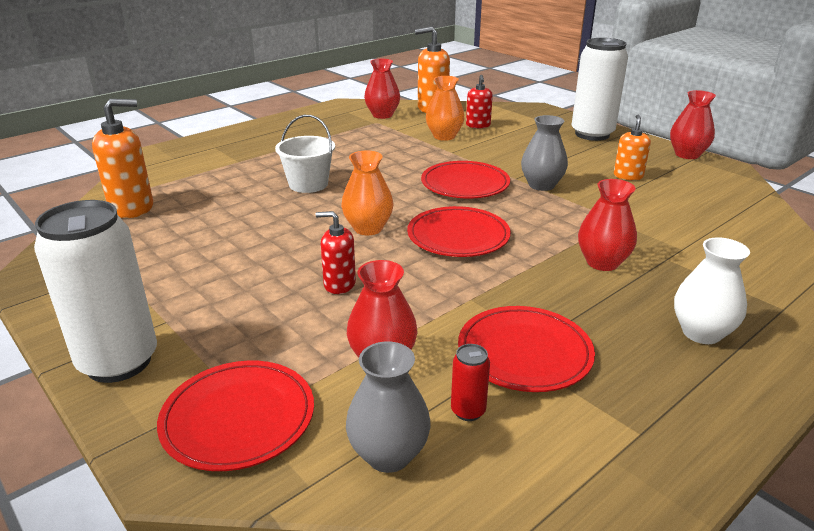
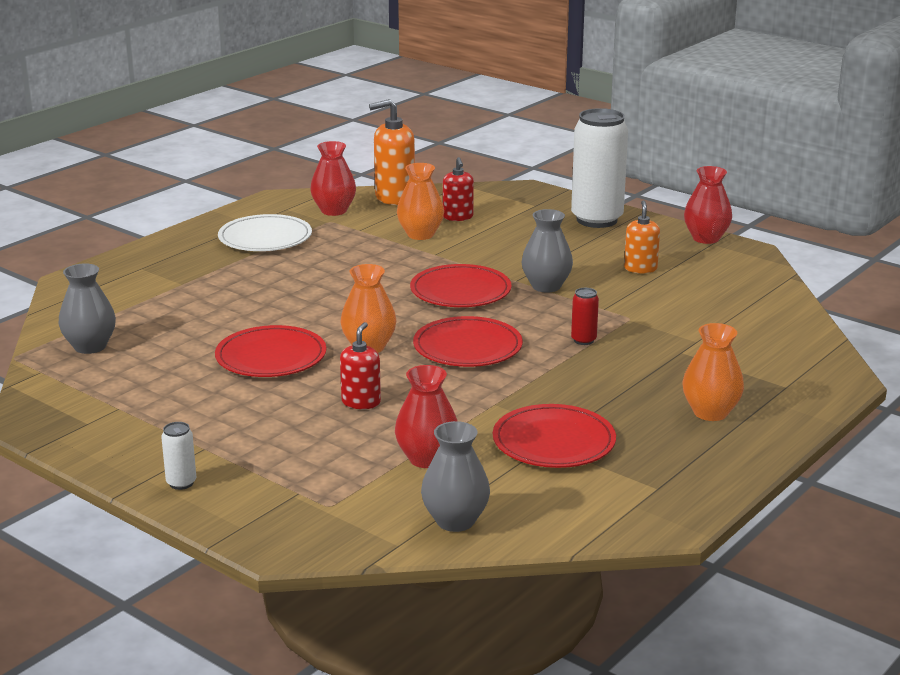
camera: 10 degrees left, 5 degrees down
(119, 362) = (181, 483): white can -> white can, size x0.41
(132, 208) = (90, 346): orange soap dispenser -> grey vase
(238, 418) = (317, 511): red plate -> red plate (271, 357)
(308, 184) = (281, 305): white bucket -> none
(321, 131) = (265, 238): none -> white plate
(339, 284) = (361, 402): red soap dispenser -> red soap dispenser turned 105 degrees clockwise
(468, 411) = (513, 487): red can -> red can (583, 340)
(602, 262) = (618, 361): red vase -> none
(701, 333) = (710, 412): white vase -> orange vase

